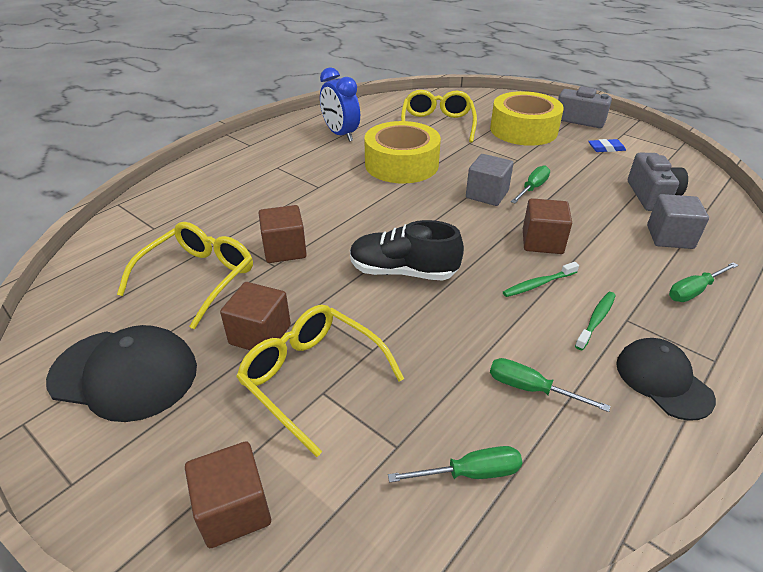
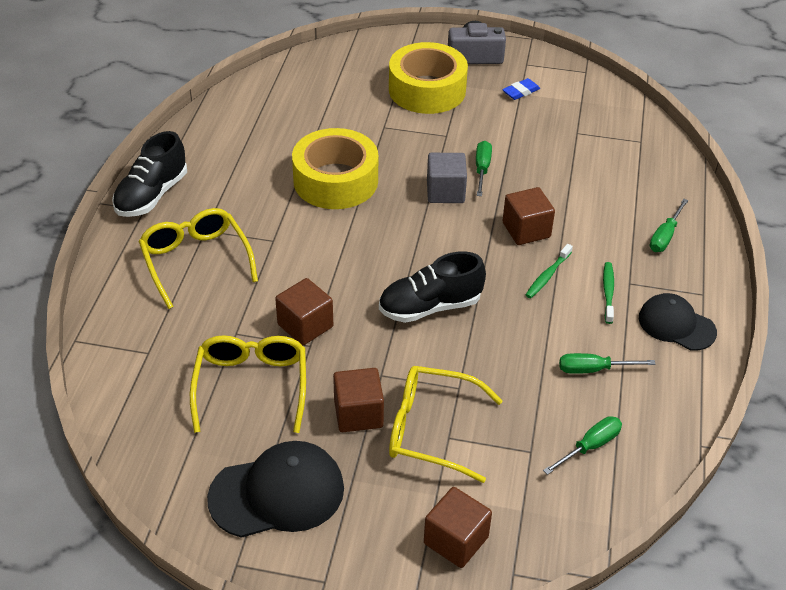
camera: 30 degrees left, 5 degrees up
(263, 139) = (152, 195): none -> black shoe
(340, 134) = (236, 159): blue clock -> none
(437, 125) = (332, 110): yellow glasses -> yellow glasses (196, 262)
(651, 196) = (590, 142): grey camera -> none
(669, 237) = (624, 186): grey cube -> none

